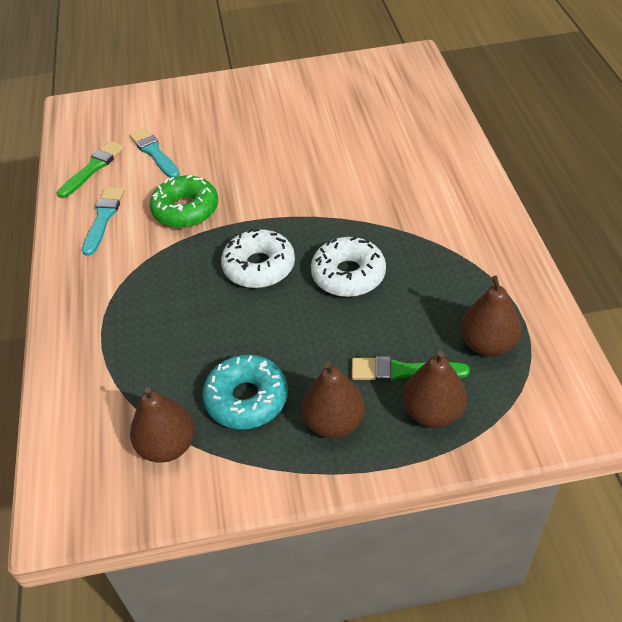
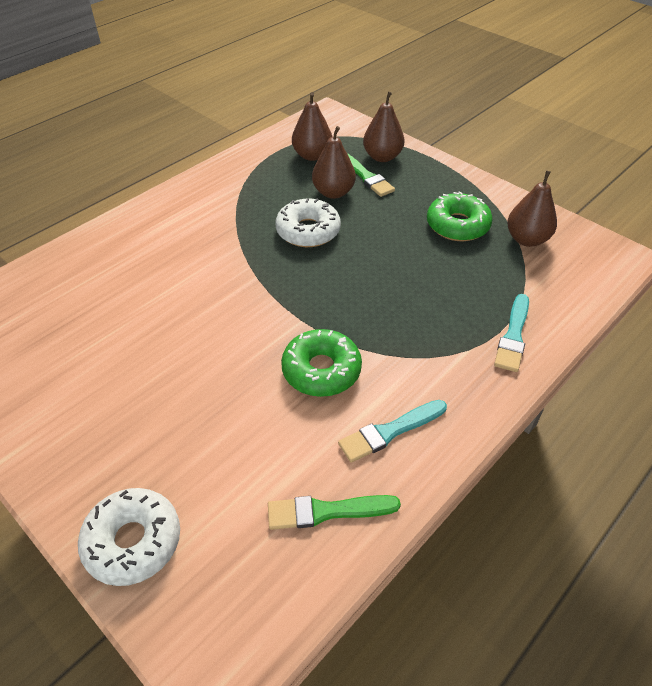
camera: 130 degrees left, 0 degrees up
(154, 153) = (254, 465): turquoise brush -> turquoise brush (513, 336)
(246, 399) = (457, 225): turquoise donut -> green donut
(259, 267) = (344, 280): white donut -> white donut (133, 541)
(334, 423) = (430, 186): brown pear -> brown pear (333, 192)

